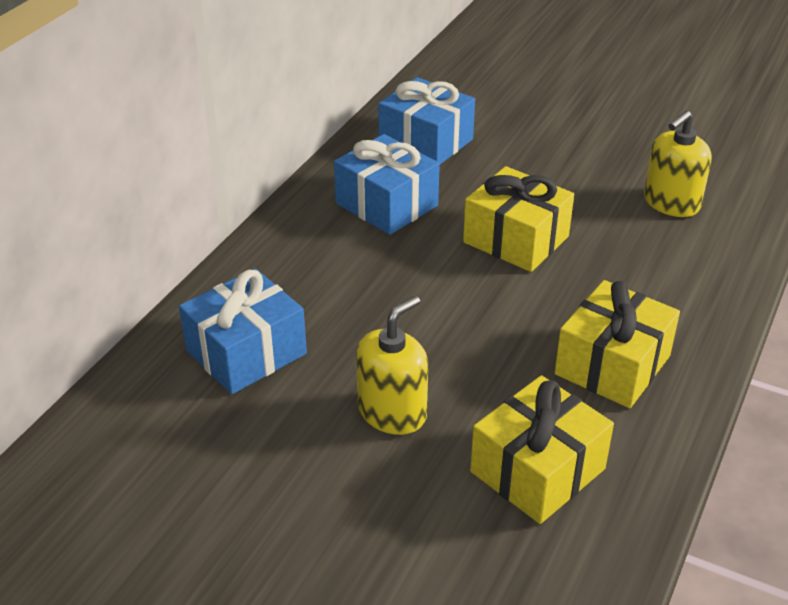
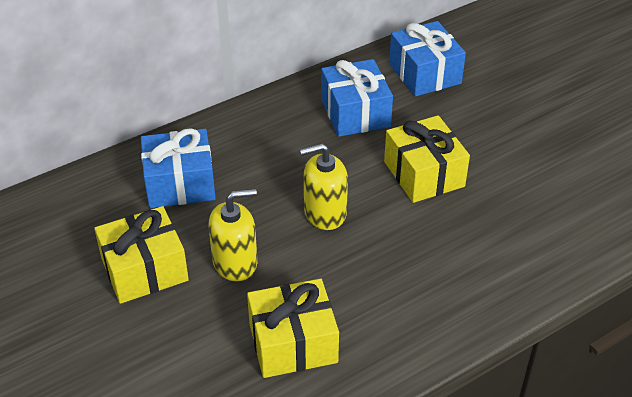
camera: 30 degrees right, 5 degrees up
(612, 365) = (409, 294): yellow gift -> yellow gift (144, 270)
(671, 203) = (570, 190): yellow soap dispenser -> yellow soap dispenser (325, 213)

